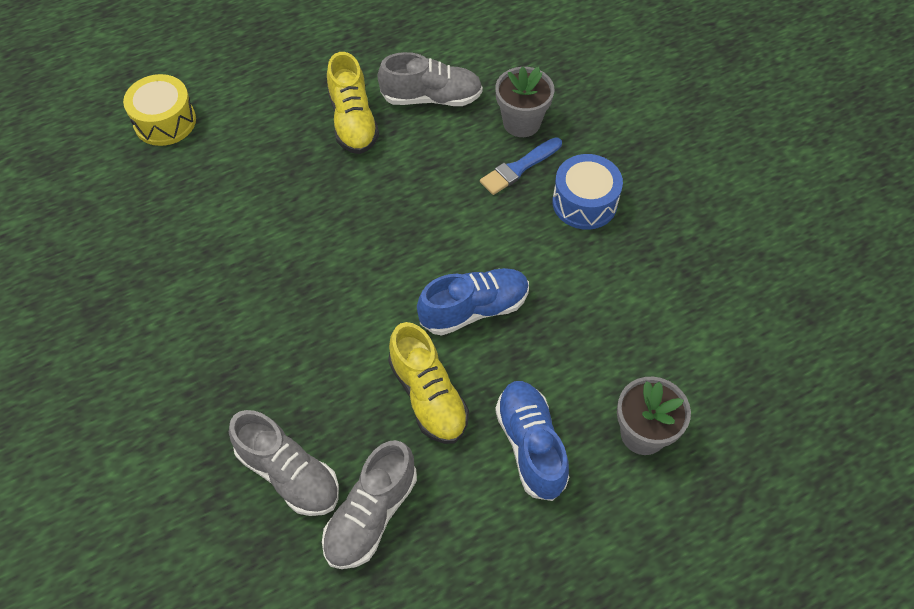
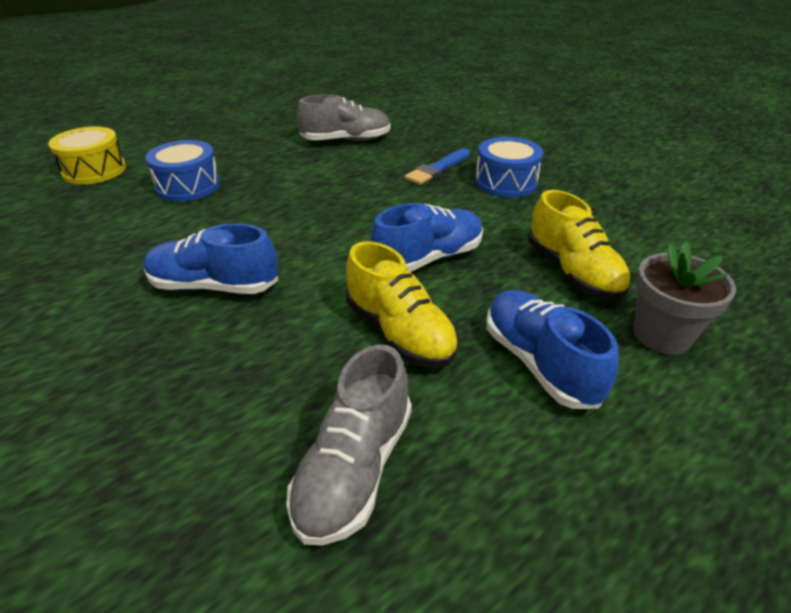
camera: 10 degrees left, 20 degrees down
(259, 163) = (188, 186): none -> blue drum
(282, 317) = (214, 286): none -> blue shoe
(289, 473) = (229, 435): grey shoe -> none
(353, 121) = (278, 157): yellow shoe -> yellow shoe (573, 272)
(521, 122) = (429, 146): grey flower pot -> none

